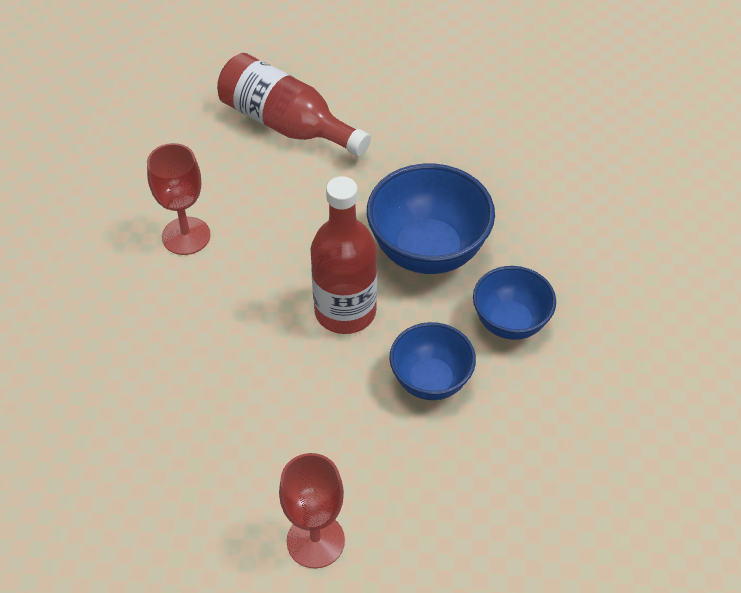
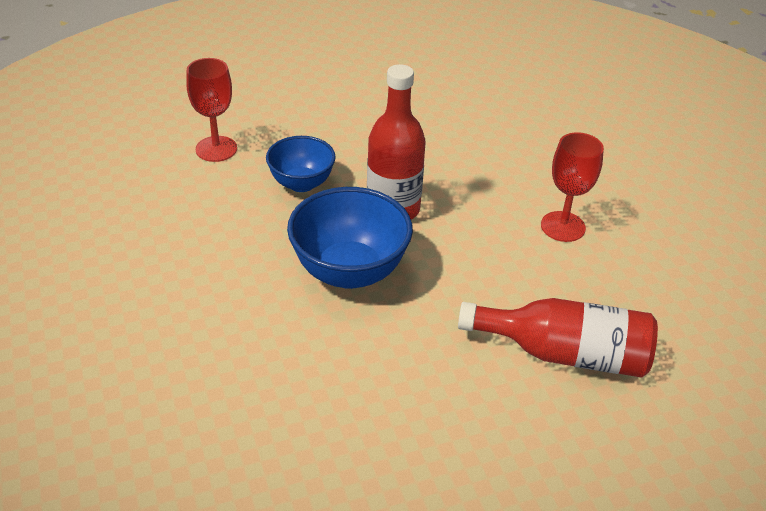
camera: 155 degrees right, 10 degrees down
(315, 541) = (334, 93): red goblet -> red goblet (216, 149)
(510, 322) = (253, 236): blue bowl -> none

